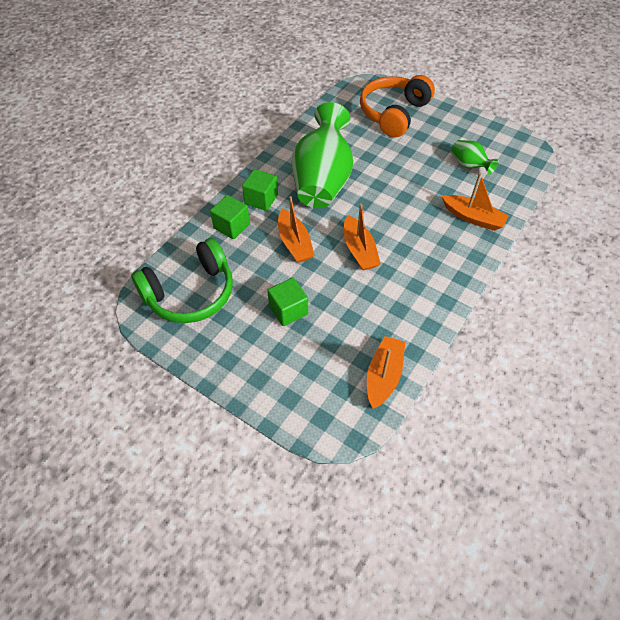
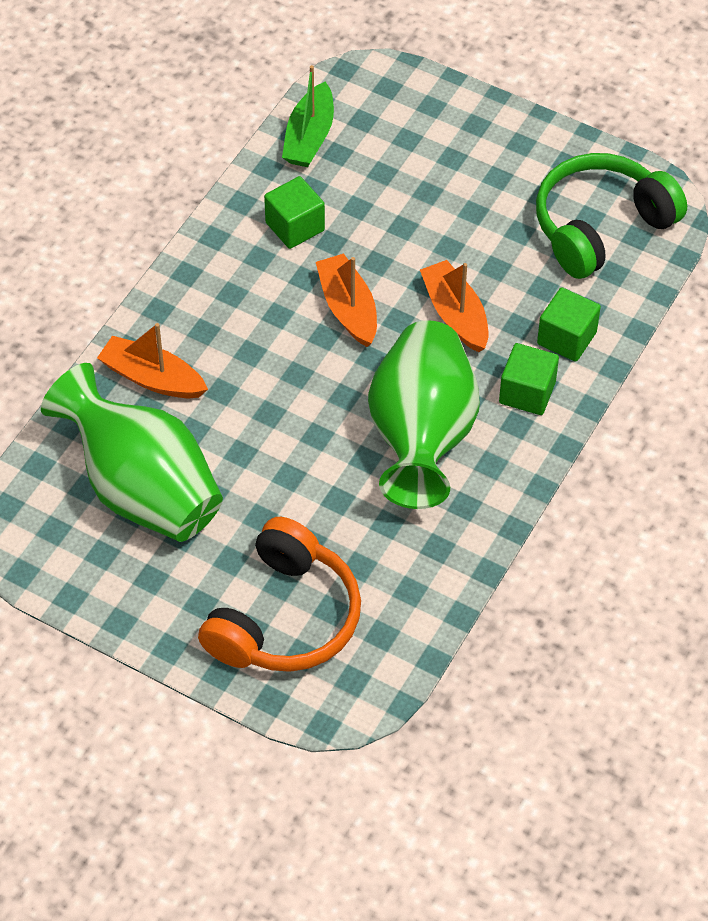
camera: 175 degrees right, 0 degrees up
(288, 310) = (449, 211): green cube -> green cube (295, 226)
(383, 376) = (309, 137): orange boat -> green boat
(469, 165) = (142, 489): green vase -> green vase, size x2.19

